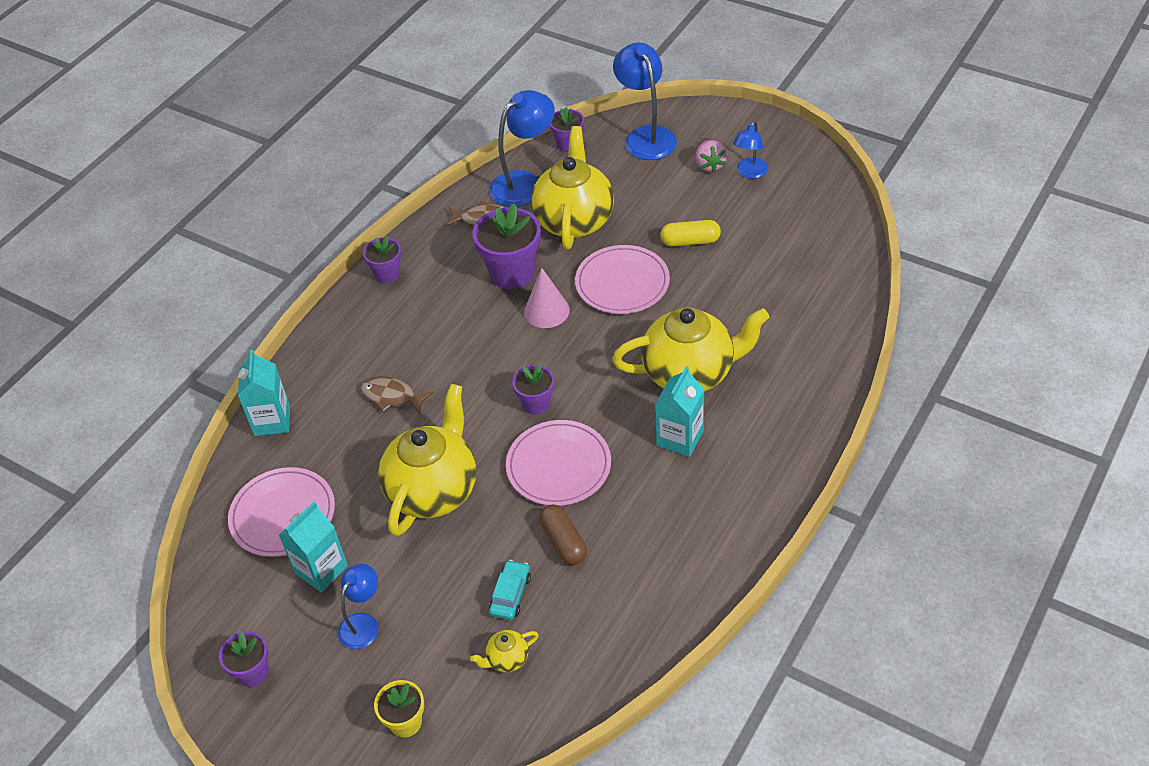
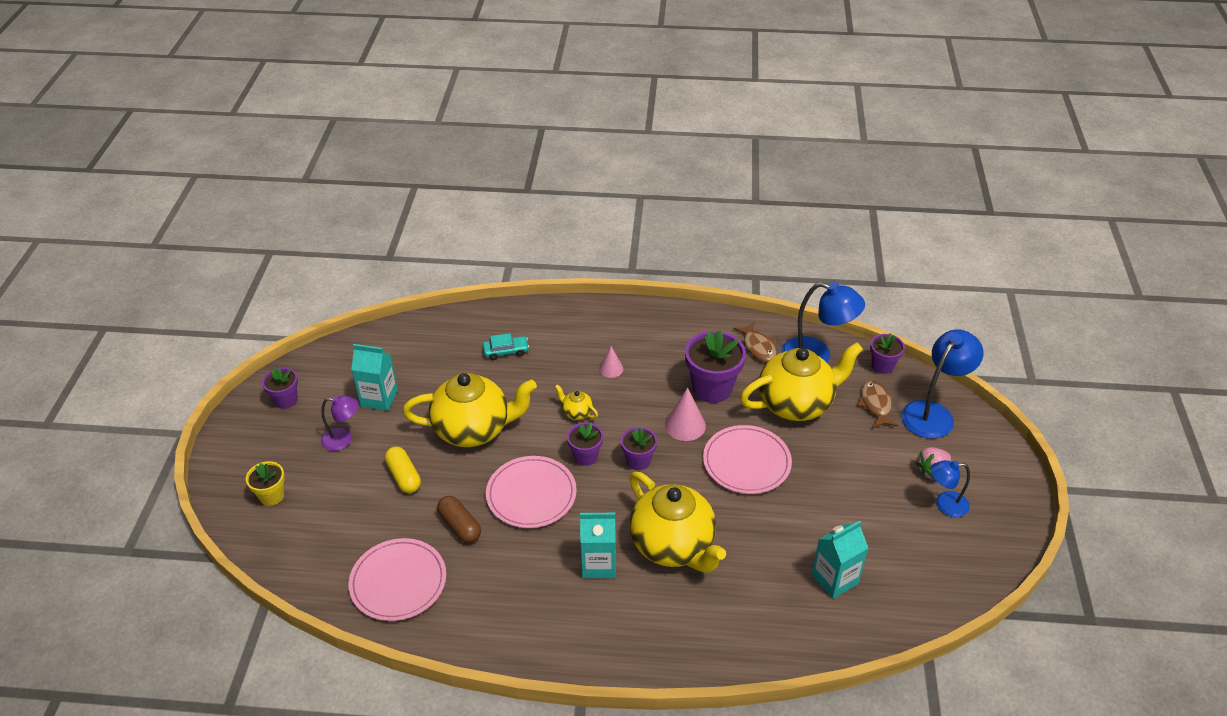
camera: 60 degrees right, 5 degrees down
(272, 421) = (494, 318): turquoise carton -> turquoise carton (834, 579)
(283, 515) = (416, 359): pink plate -> pink plate (398, 582)
(363, 623) = (343, 439): blue lamp -> purple lamp
(387, 274) = (664, 318): purple flower pot -> purple flower pot (638, 461)
(392, 396) = (548, 370): brown fish -> brown fish (875, 405)
(428, 342) = (611, 369): none -> pink cone
(507, 659) = (342, 533): yellow teapot -> yellow teapot (576, 413)
(510, 594) = (399, 512): turquoise car -> turquoise car (506, 351)
(563, 542) = (460, 526): brown capsule -> brown capsule turned 75 degrees counterclockwise
(690, 241) = (826, 491): yellow capsule -> yellow capsule (404, 476)

